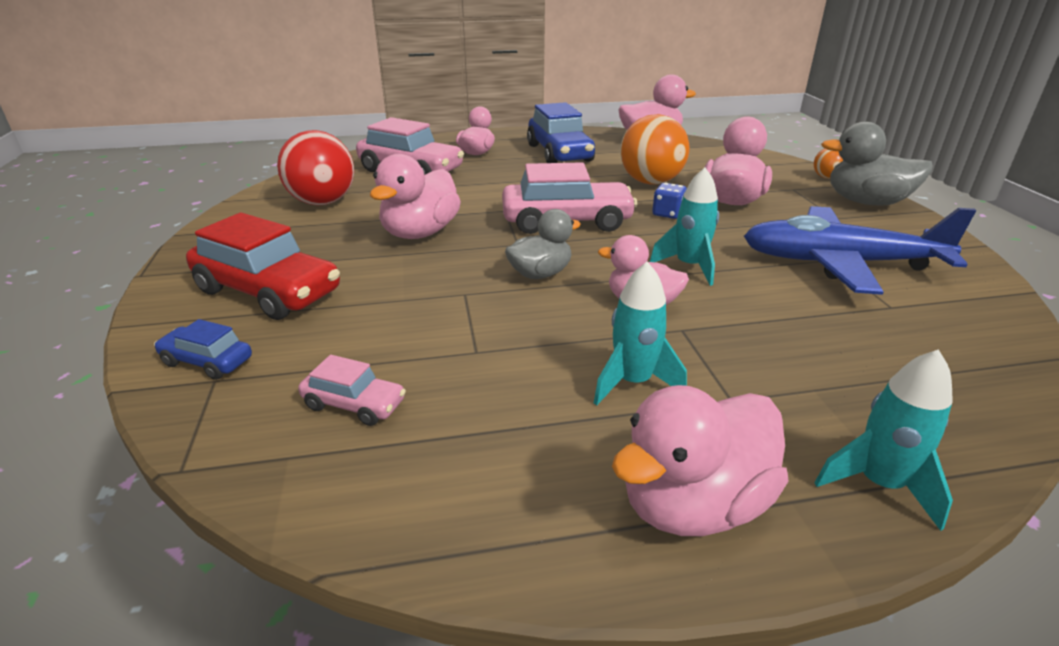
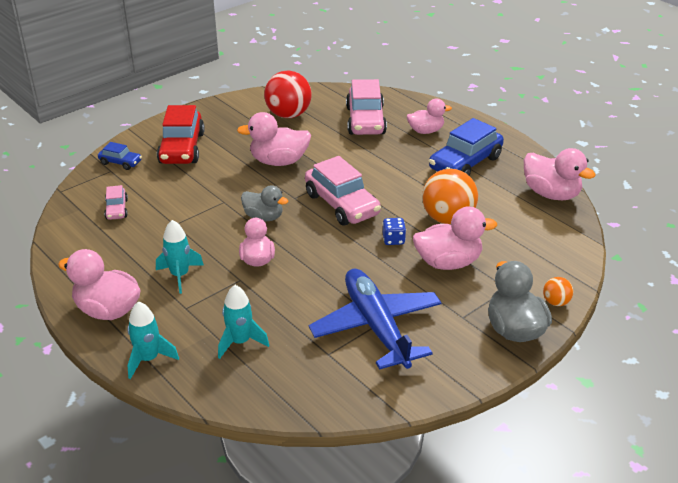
camera: 60 degrees right, 5 degrees up
(207, 361) = (120, 162): blue car -> blue car turned 120 degrees clockwise
(689, 266) = (317, 266): turquoise rocket -> turquoise rocket (240, 342)

